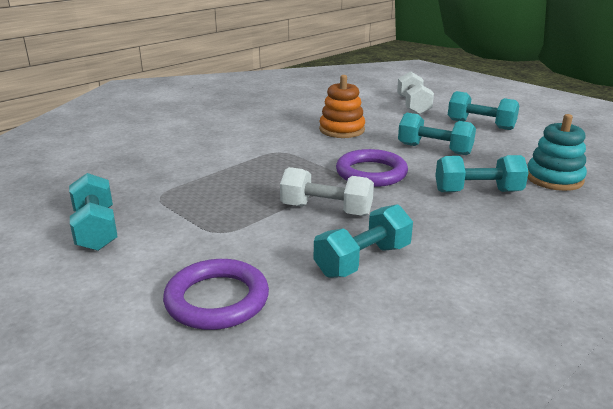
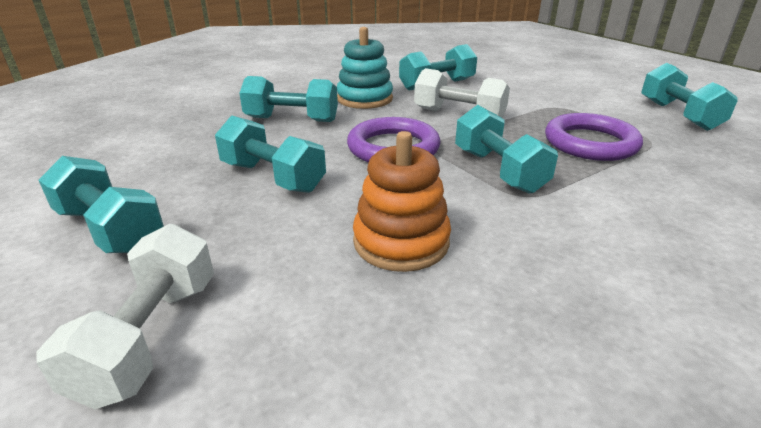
camera: 170 degrees left, 5 degrees up
(217, 299) = (537, 76): purple ring -> purple ring (590, 143)
(292, 163) = (498, 170): none -> turquoise dumbbell
(554, 179) = (188, 125): turquoise stacking toy -> turquoise stacking toy (364, 99)

